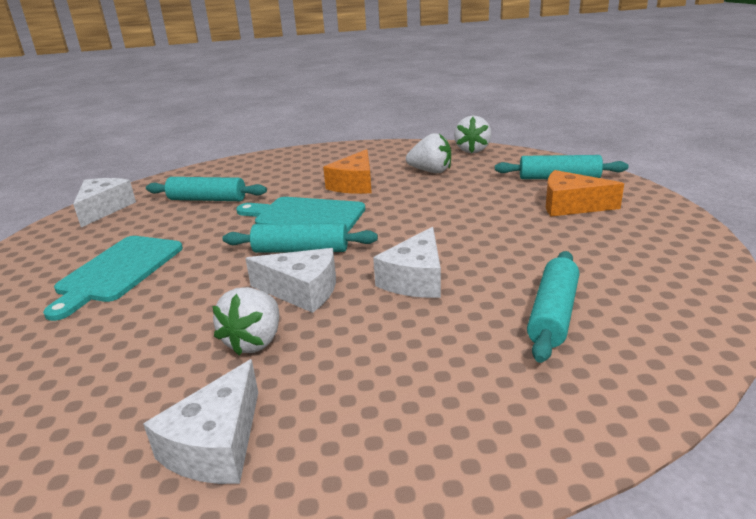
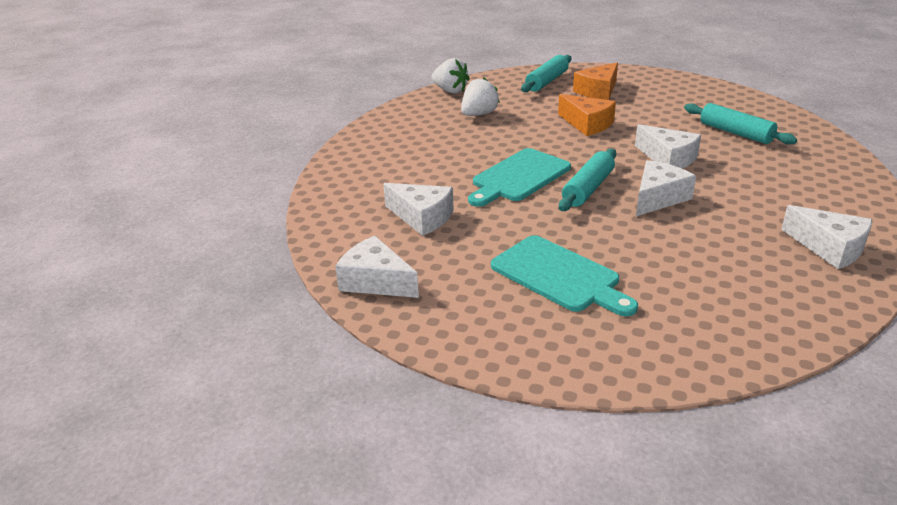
camera: 65 degrees left, 5 degrees up
(207, 199) = (422, 217): turquoise rolling pin -> white cheese
(254, 341) = (720, 224): white strawberry -> none
(354, 184) = (470, 147): orange cheese -> orange cheese (587, 124)

